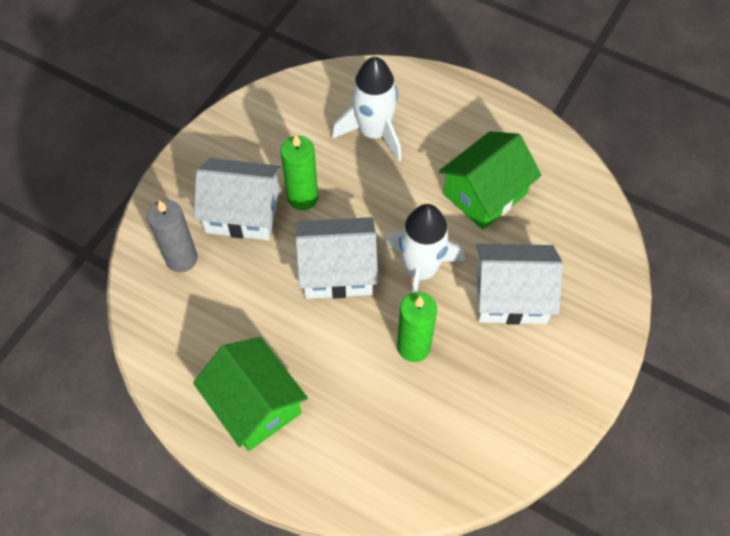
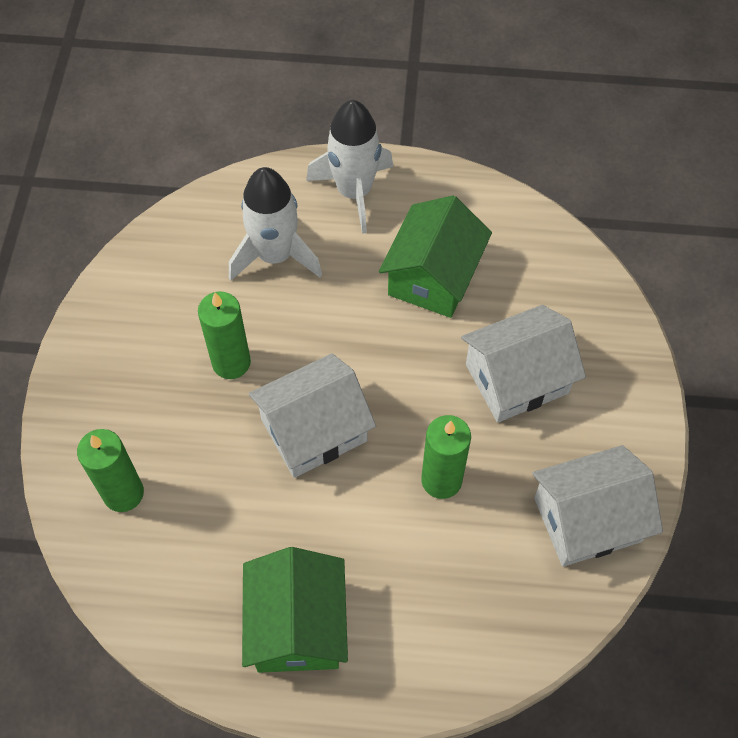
camera: 25 degrees left, 0 degrees up
(181, 258) = (123, 493): grey candle -> green candle
(242, 212) = (169, 408): white house -> white house (587, 519)
(255, 404) = (297, 625): green house -> green house turned 60 degrees clockwise
(420, 271) = (406, 391): white rocket -> white rocket (354, 192)

